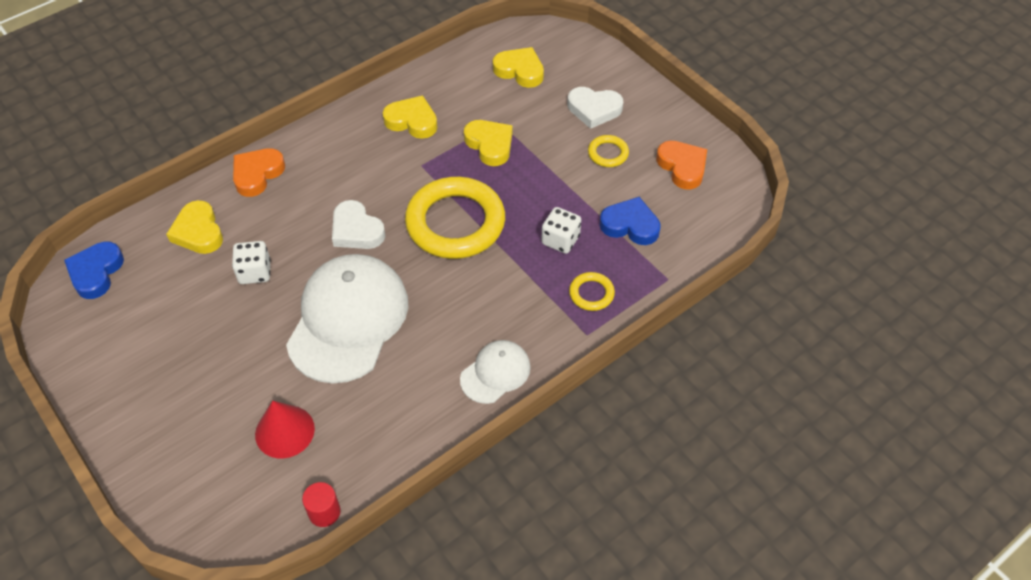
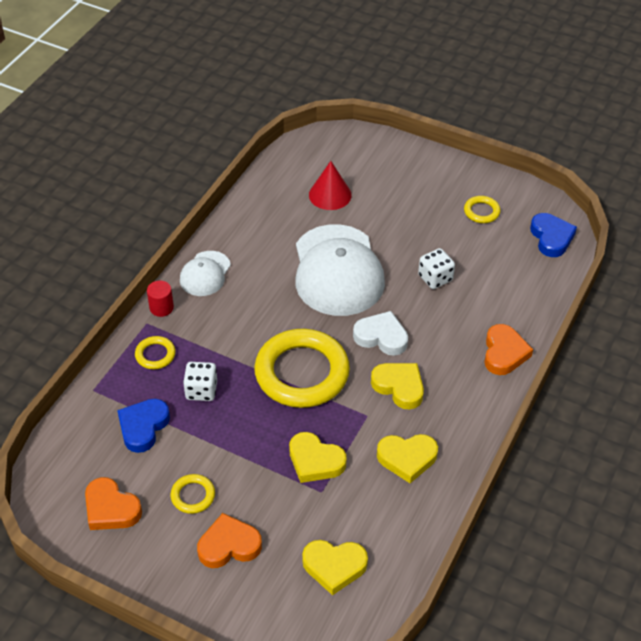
camera: 155 degrees right, 5 degrees down
(135, 334) = (481, 212): none -> yellow ring
(198, 232) = (506, 291): yellow heart -> yellow heart (399, 387)
(324, 512) = (273, 166): red cylinder -> red cylinder (161, 308)
(594, 109) = (229, 545): white heart -> orange heart
(630, 225) = (143, 427): blue heart -> blue heart turned 120 degrees clockwise

